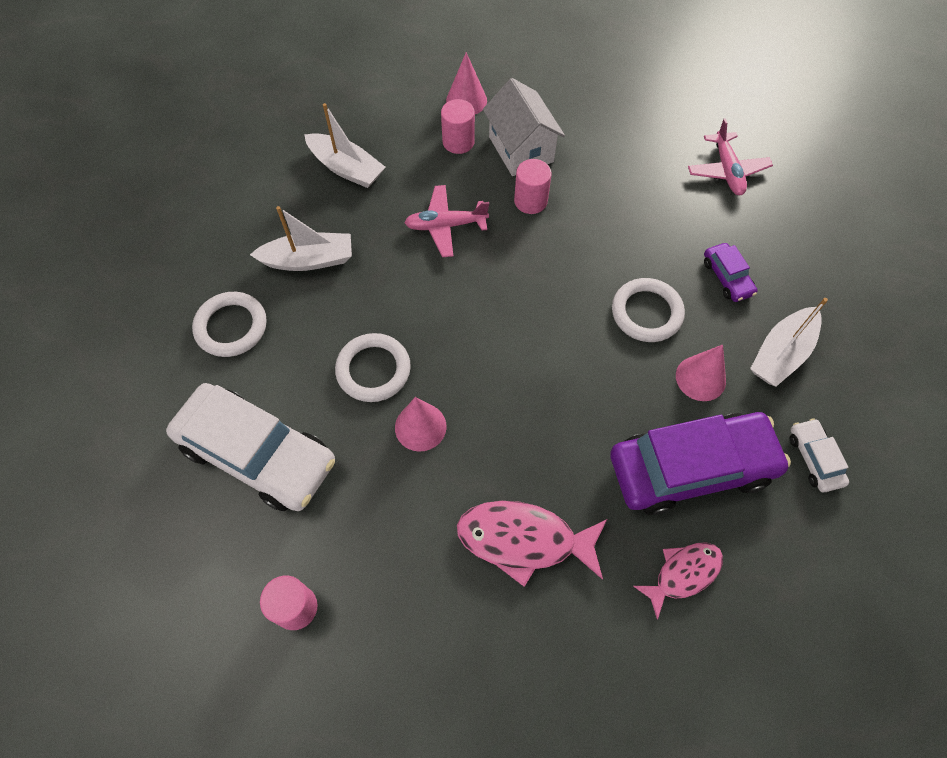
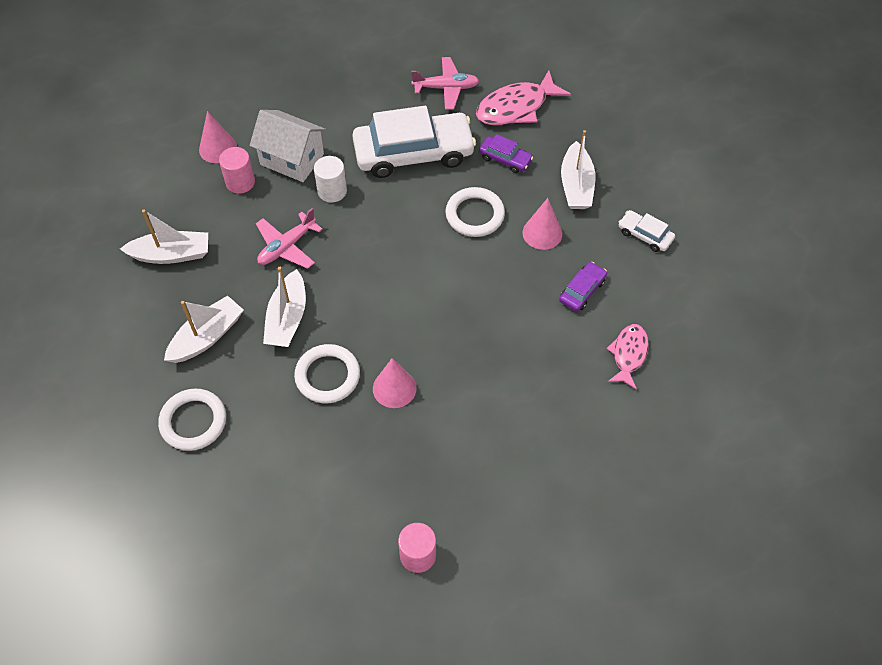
camera: 40 degrees left, 5 degrees down
(257, 454) = (298, 487): white car -> white car (413, 153)
(387, 291) = (287, 318): none -> white boat
(524, 540) = (522, 406): pink fish -> pink fish (516, 107)
(530, 201) = (332, 191): pink cylinder -> white cylinder
(691, 468) = (582, 291): purple car -> purple car, size x0.44
(727, 171) = (446, 88): pink plane -> pink plane turned 45 degrees counterclockwise

